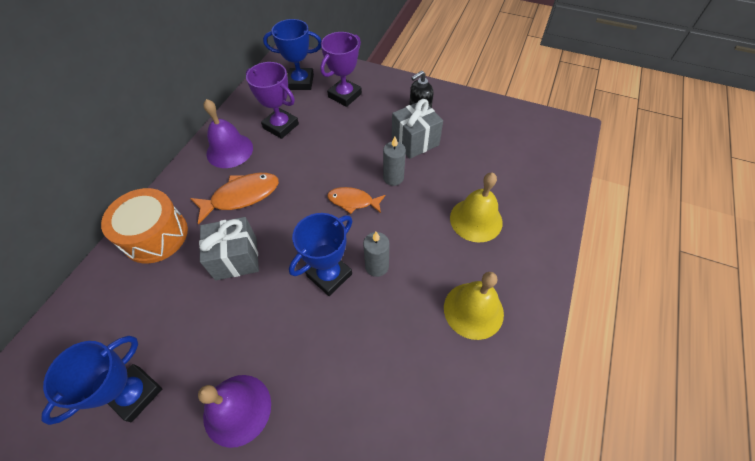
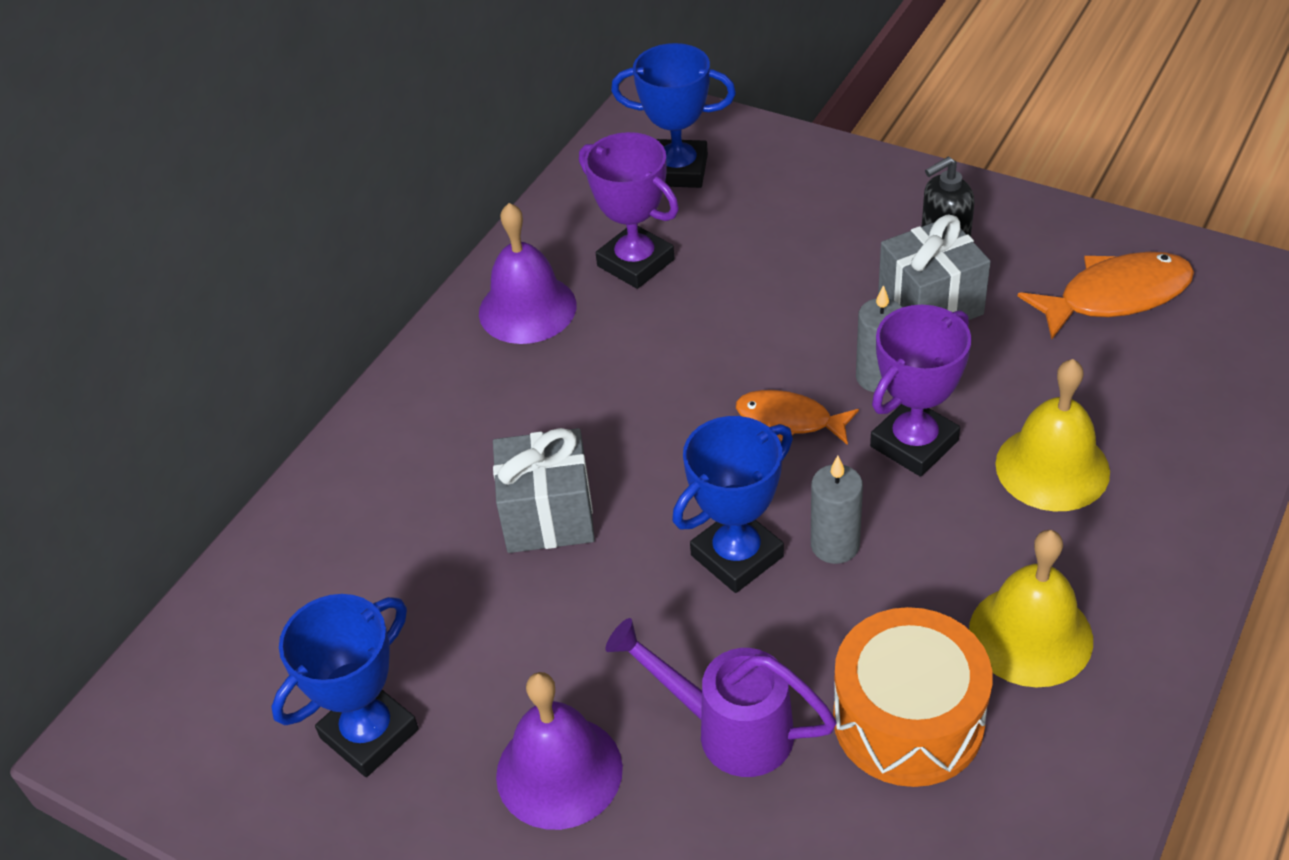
camera: 10 degrees right, 10 degrees down
(155, 235) = (385, 466): orange drum -> orange drum (908, 719)
(241, 196) = (555, 400): orange fish -> orange fish (1115, 296)
(326, 376) = (728, 729): none -> purple watering can
(345, 95) = (777, 202): purple trophy -> purple trophy (914, 443)

